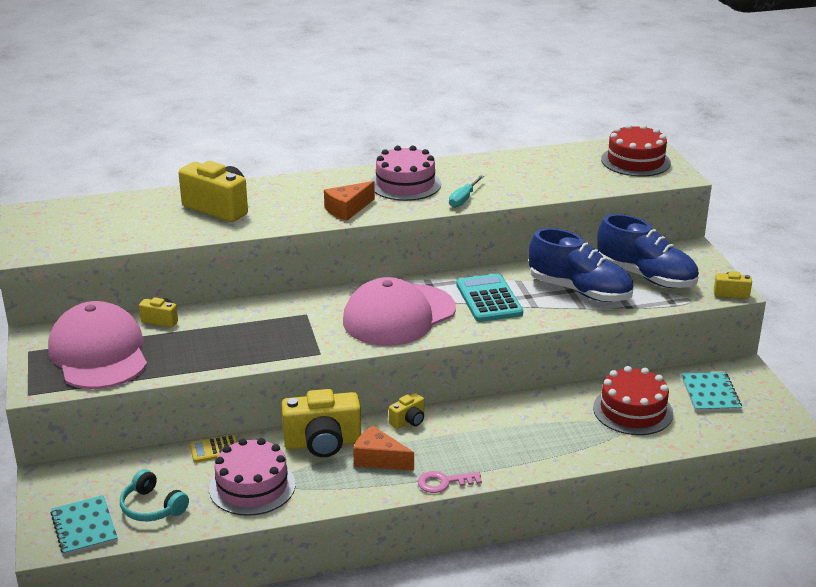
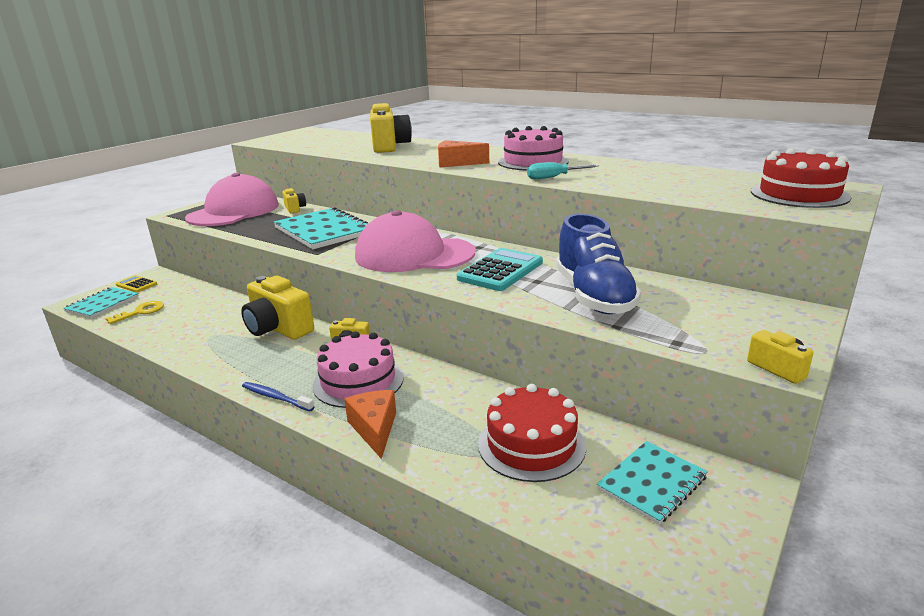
camera: 50 degrees right, 5 degrees down
(152, 507) = (141, 312): turquoise headphones -> yellow key
(214, 449) = (230, 301): yellow calculator -> yellow calculator (136, 285)
(252, 486) = (195, 330): pink cake -> pink cake (358, 381)
(262, 329) = (324, 231): none -> turquoise notebook
(379, 459) = (280, 357): orange cheese -> orange cheese (374, 429)
(444, 482) = (276, 397): pink key -> blue toothbrush
(645, 277) = (691, 313): blue shoe -> none

